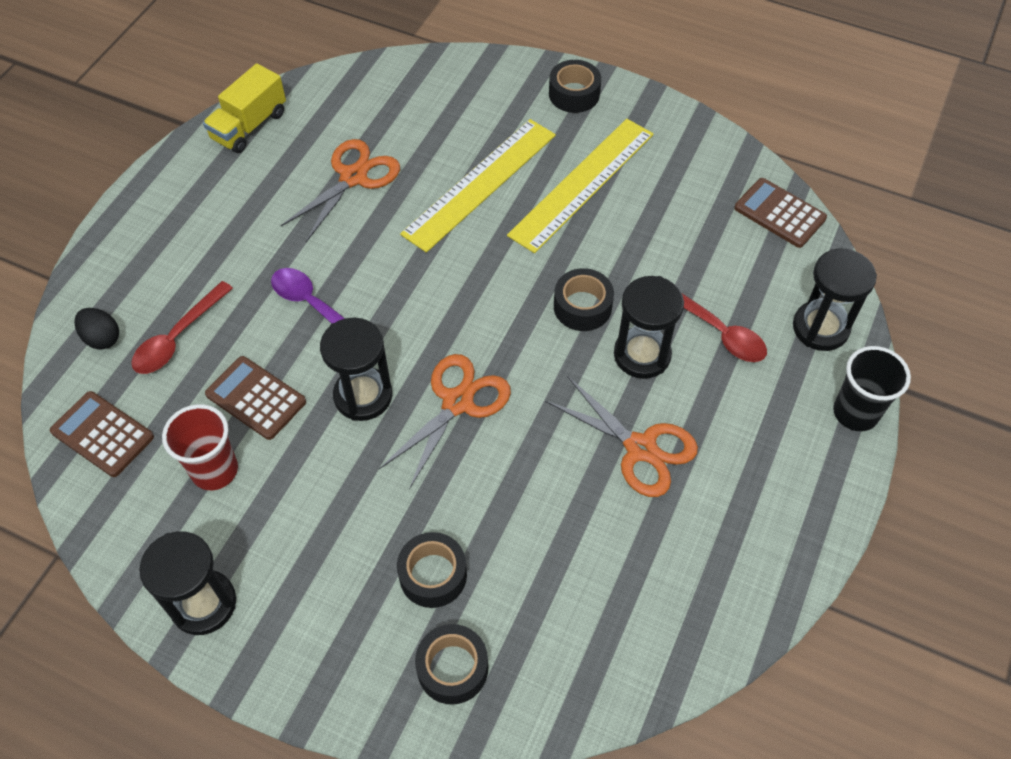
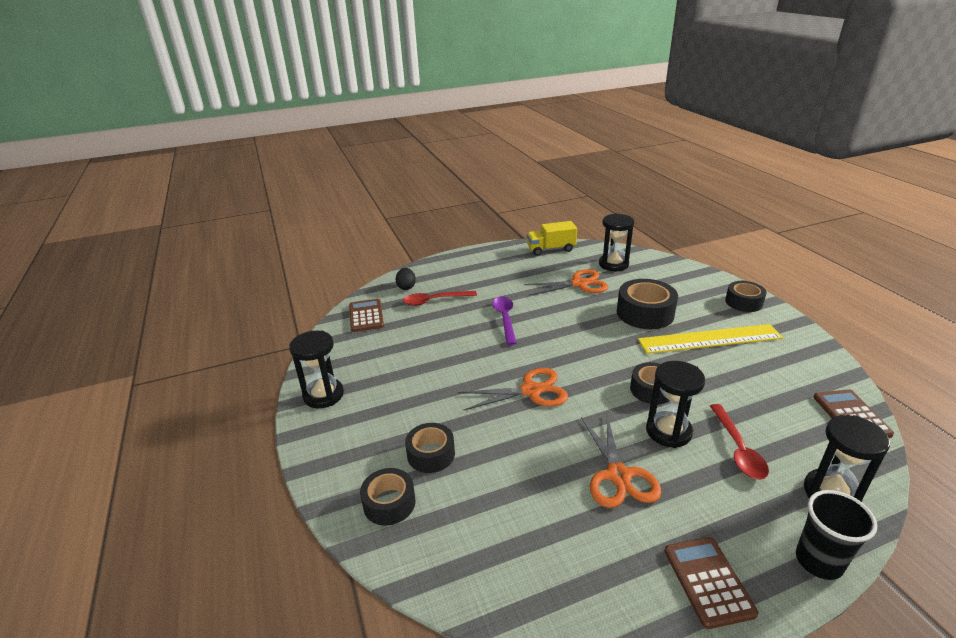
camera: 45 degrees right, 25 degrees down
(214, 470) = (390, 351): red cup -> none
(256, 398) = (439, 337): brown calculator -> brown calculator (708, 581)
(363, 396) = (487, 362): black hourglass -> black hourglass (613, 264)
(480, 183) = (645, 313): yellow ruler -> black tape

